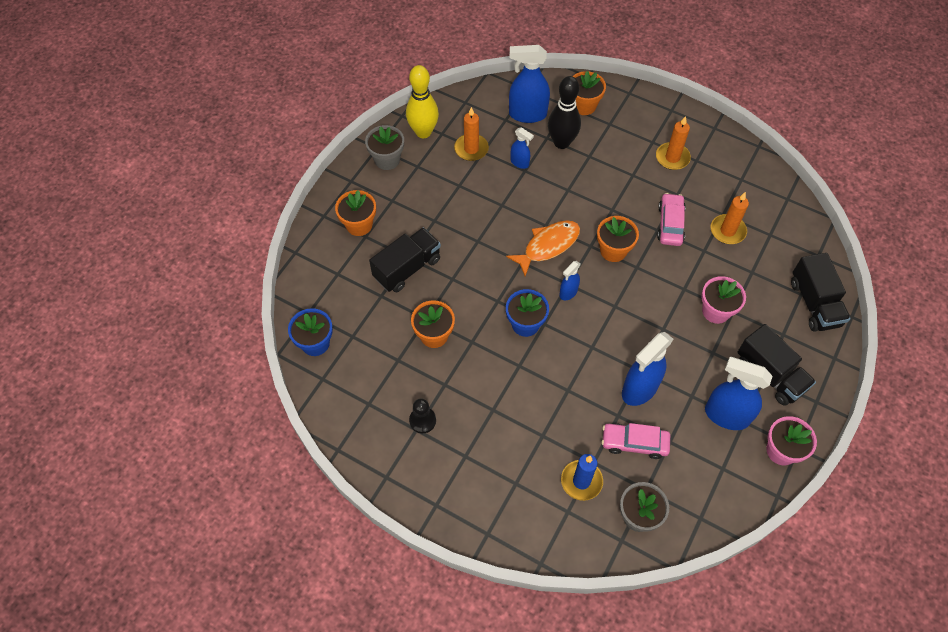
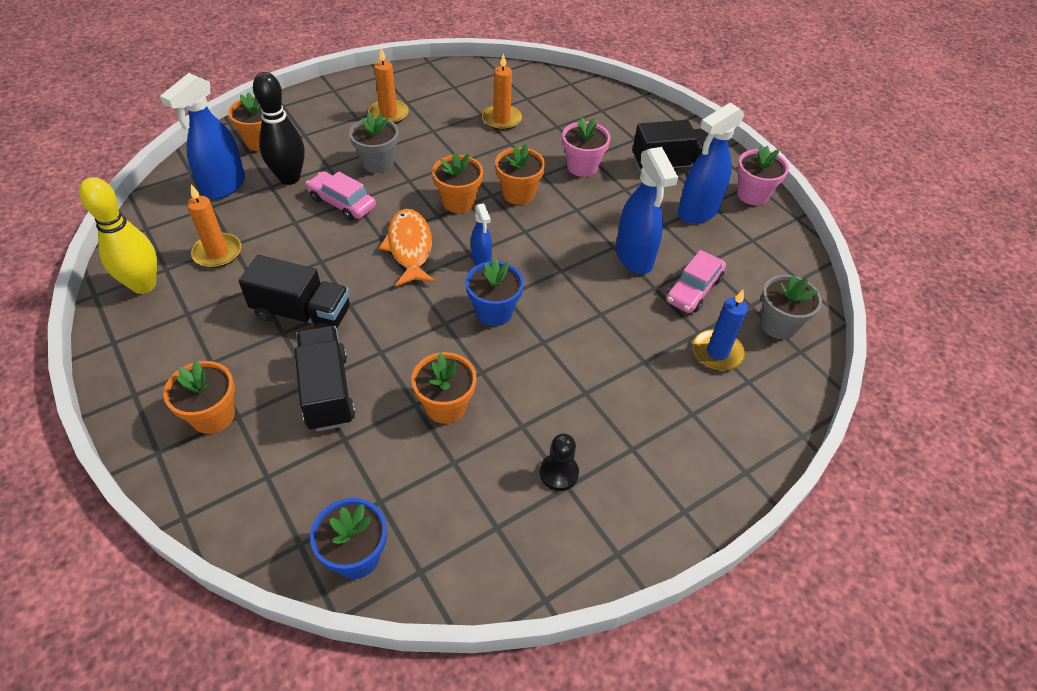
camera: 65 degrees left, 10 degrees down
(387, 160) = (144, 340): grey flower pot -> grey flower pot (378, 163)
(520, 163) = (280, 221): blue spray bottle -> none
(651, 283) = (518, 194): none -> orange flower pot
(670, 224) = (462, 150): pink car -> pink car (342, 203)
(814, 303) = (616, 107): black truck -> black truck (302, 313)

